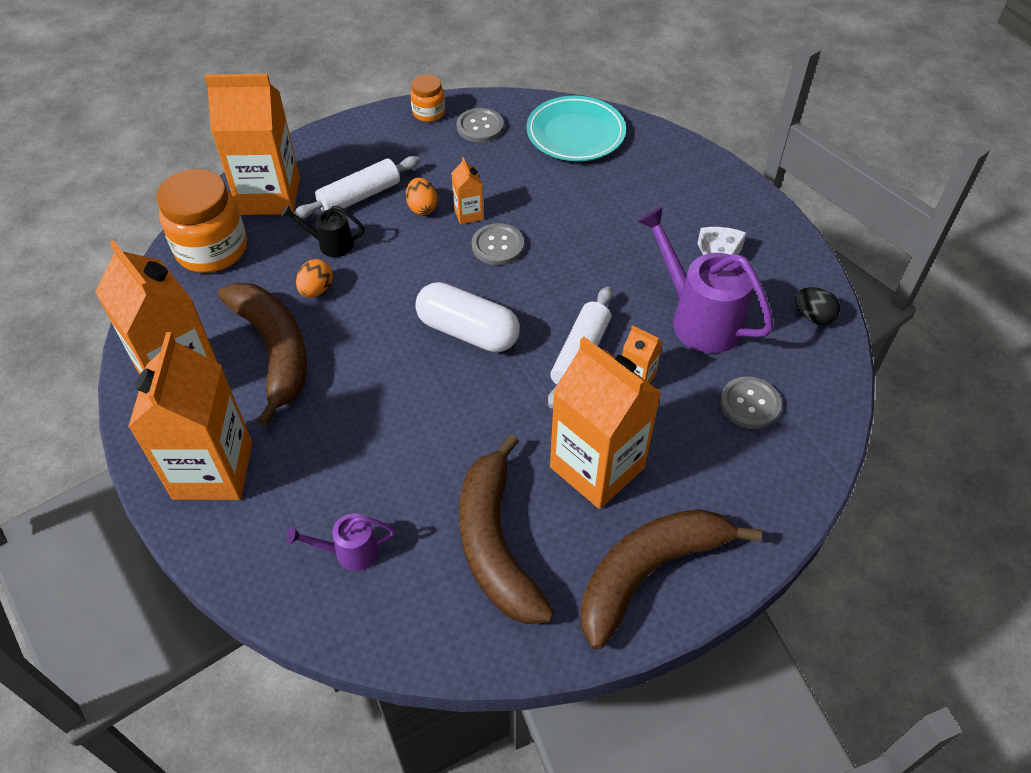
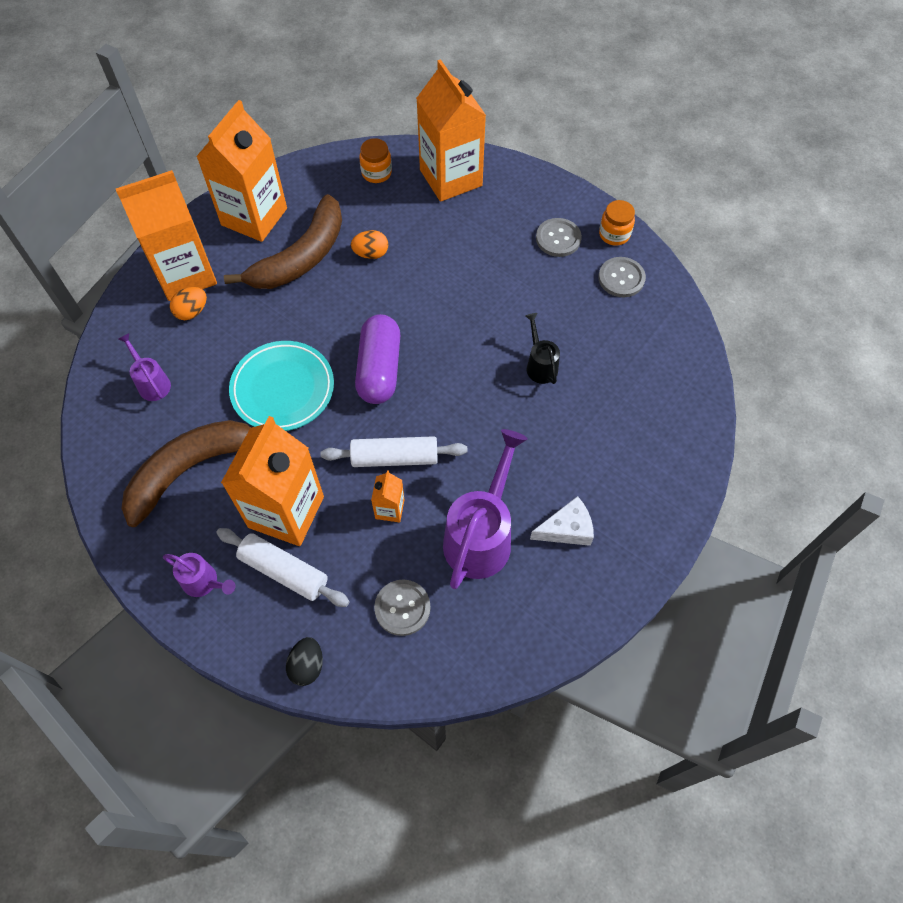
camera: 65 degrees right, 10 degrees up
(212, 250) = (376, 173): orange jar -> orange jar, size x0.51
(330, 244) = (422, 239): black watering can -> black watering can (540, 365)
(359, 196) = (484, 234): white rolling pin -> white rolling pin (284, 571)
(422, 207) = (496, 280): orange egg -> orange egg (192, 311)
(468, 214) = (508, 315): orange carton -> none
(468, 331) = (379, 369): white capsule -> purple capsule
(497, 246) = (483, 351): grey button -> grey button (558, 238)
(575, 134) = (660, 354): turquoise plate -> turquoise plate (283, 389)
(648, 572) = (204, 582): brown banana -> purple watering can
(813, 316) = (534, 634): black egg -> black egg (307, 666)

